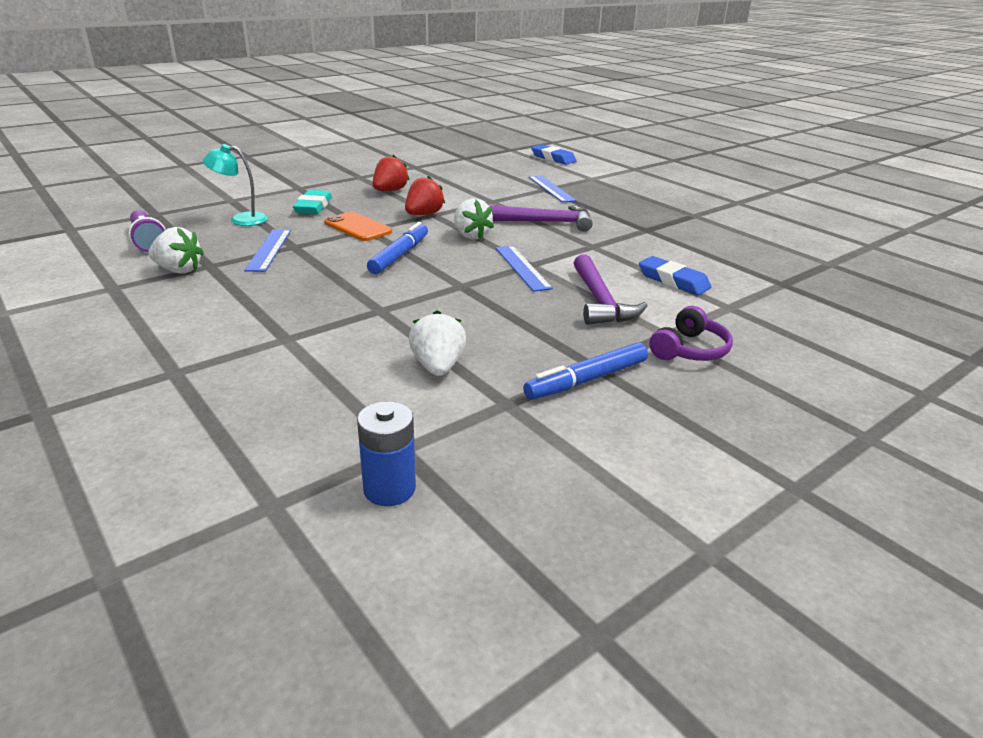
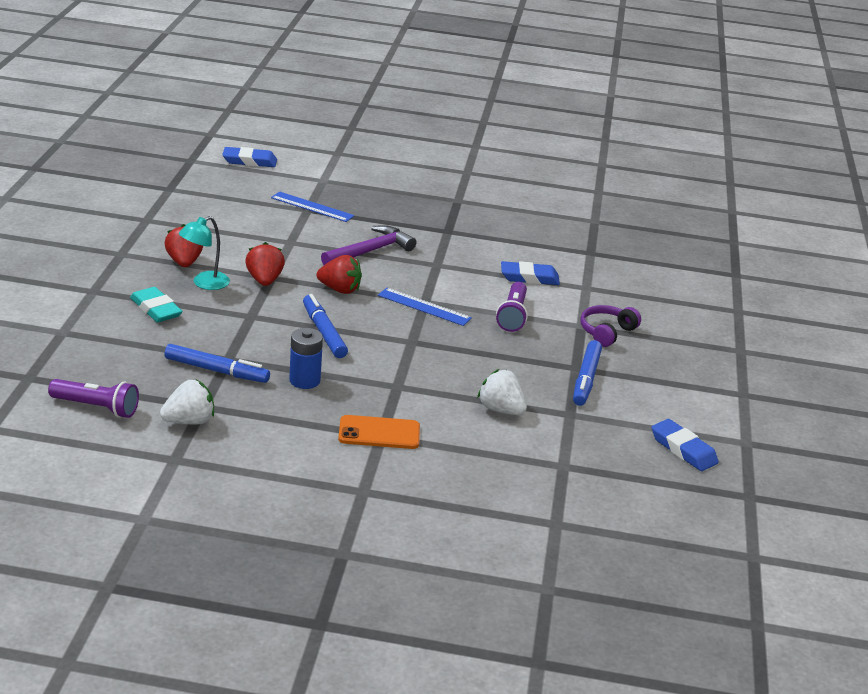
camera: 45 degrees left, 0 degrees up
(241, 219) = (124, 350): turquoise lamp -> turquoise lamp (204, 283)
(269, 250) = (216, 370): blue ruler -> blue marker
(358, 227) = (239, 317): orange phone -> orange phone (379, 433)
(389, 489) = (591, 487): blue battery -> blue battery (304, 380)
(471, 236) = (340, 289): white strawberry -> red strawberry
(590, 511) = (683, 449): none -> blue eraser
(600, 301) = (512, 316): purple hammer -> purple flashlight
(689, 350) = (606, 332): purple headphones -> purple headphones turned 135 degrees counterclockwise

